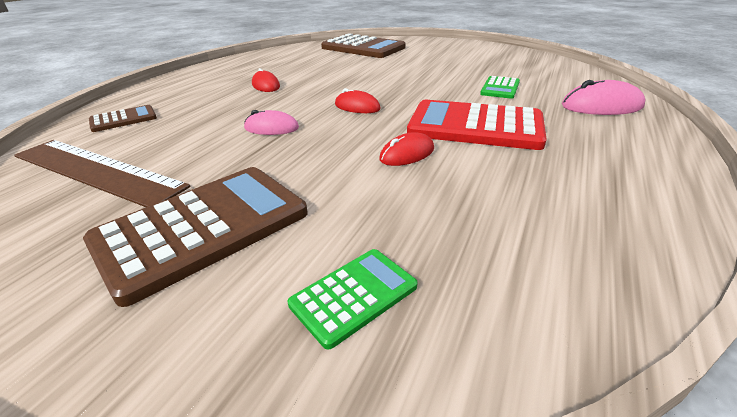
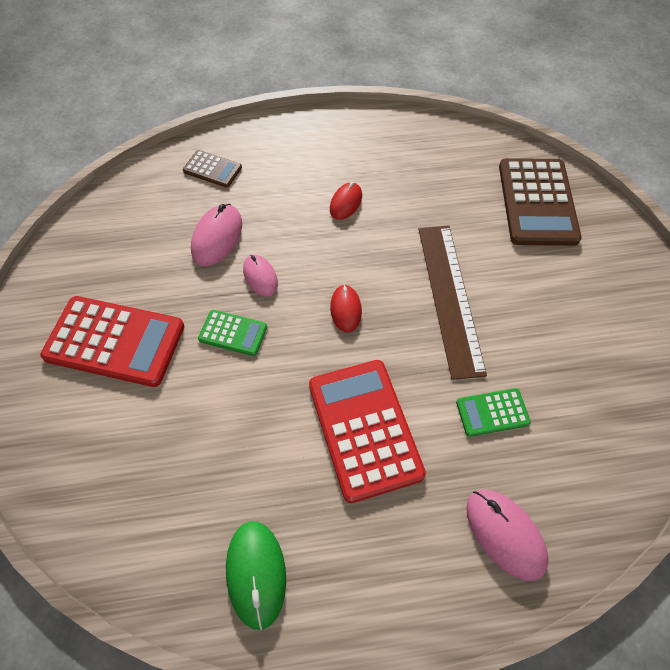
camera: 55 degrees right, 25 degrees up
(96, 170) = (139, 229): brown ruler -> brown ruler (450, 297)
(194, 135) = (217, 237): none -> pink mouse
(203, 228) = (115, 341): brown calculator -> red calculator
(354, 295) = (98, 457): green calculator -> green calculator (233, 333)
(407, 154) = (274, 401): red mouse -> none
(603, 214) = (256, 573): none -> green mouse

